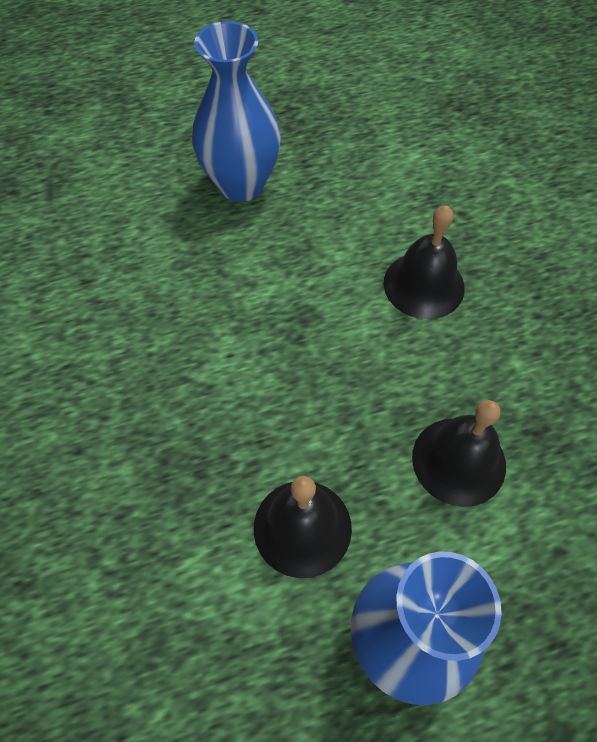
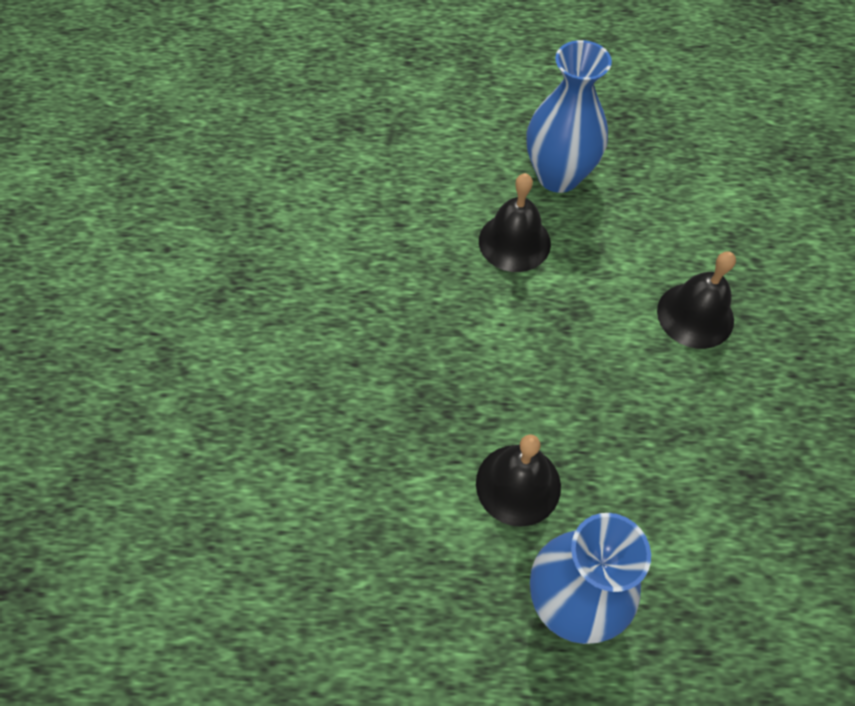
camera: 20 degrees right, 0 degrees up
(458, 461) = (671, 476): black bell -> black bell (514, 242)

